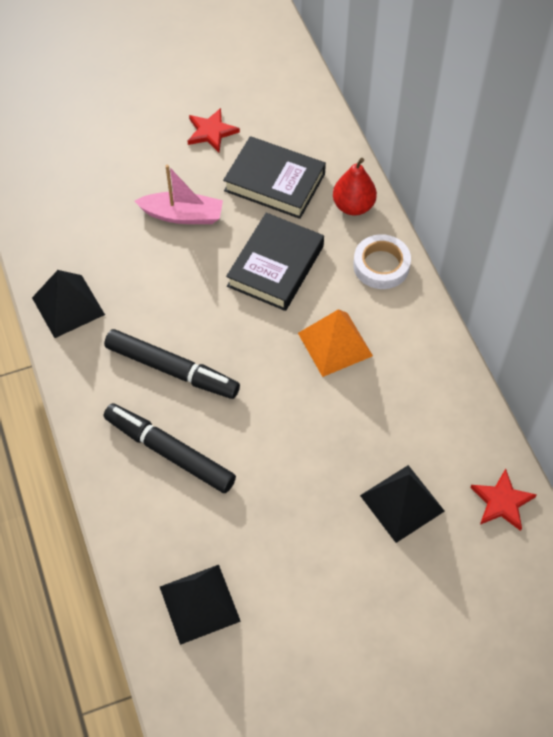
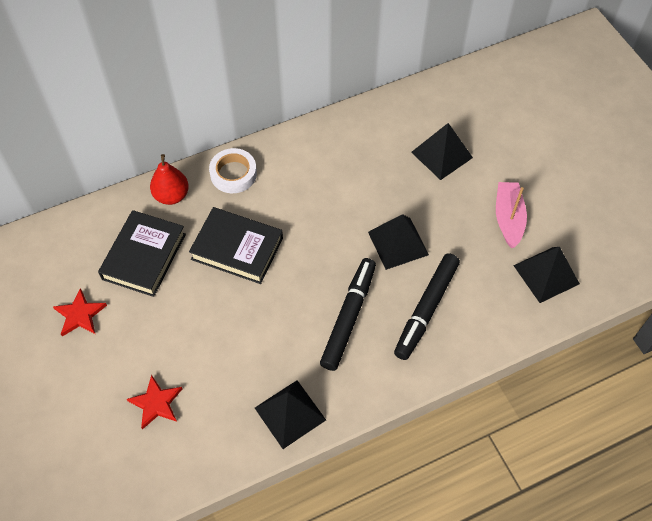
camera: 95 degrees left, 0 degrees up
(182, 215) = (182, 328): pink boat -> pink boat (508, 218)
(266, 432) = (398, 243): none -> black pyramid
(335, 344) = (312, 202): orange pyramid -> none
(502, 502) = (430, 99): red star -> red star (156, 403)

